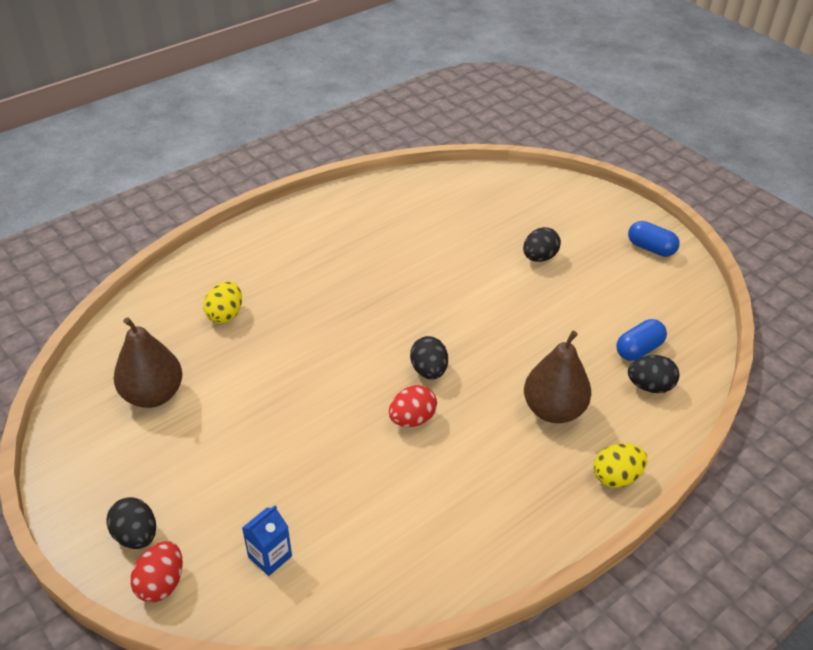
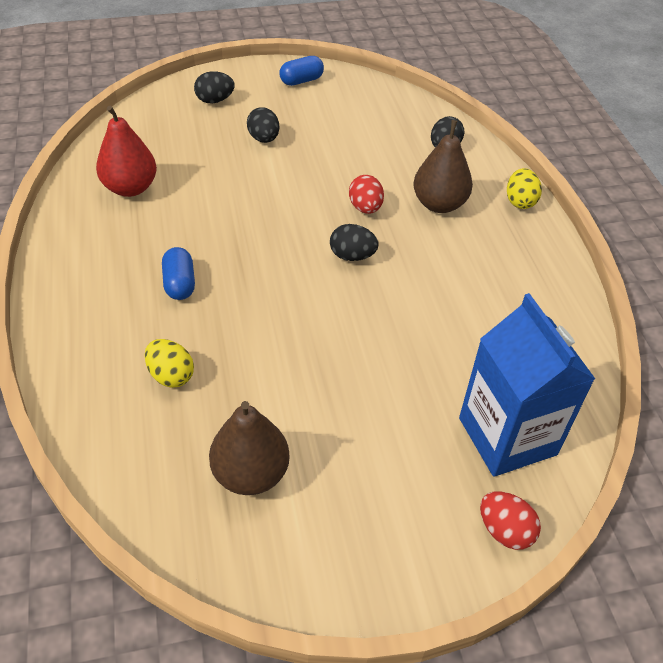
camera: 65 degrees left, 5 degrees up
(136, 536) = (438, 538): black egg -> black egg (215, 100)
(270, 556) = (507, 436): blue carton -> blue carton, size x2.40
(409, 211) = (130, 188): none -> red pear
(412, 419) = (402, 287): red egg -> red egg (365, 208)
(638, 350) = (405, 136): blue capsule -> blue capsule (180, 284)

